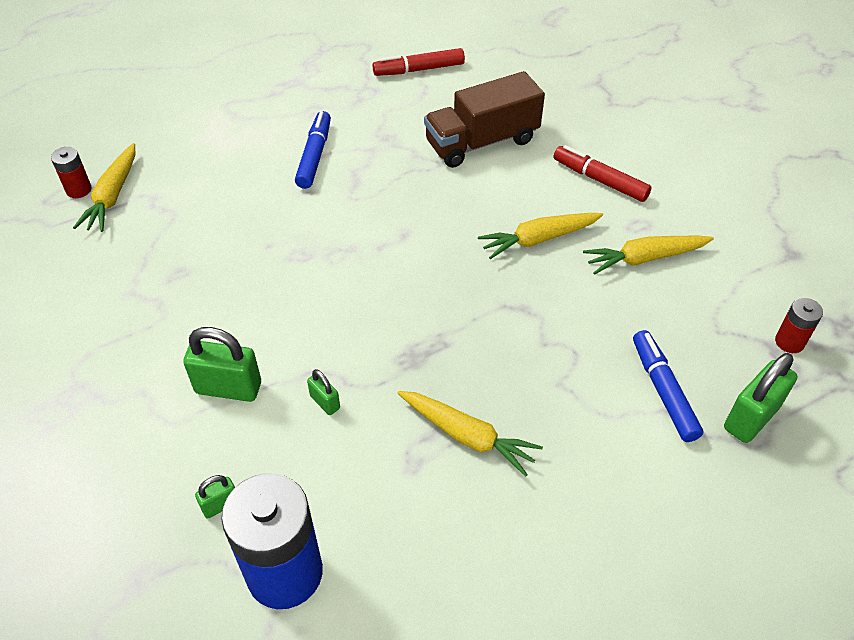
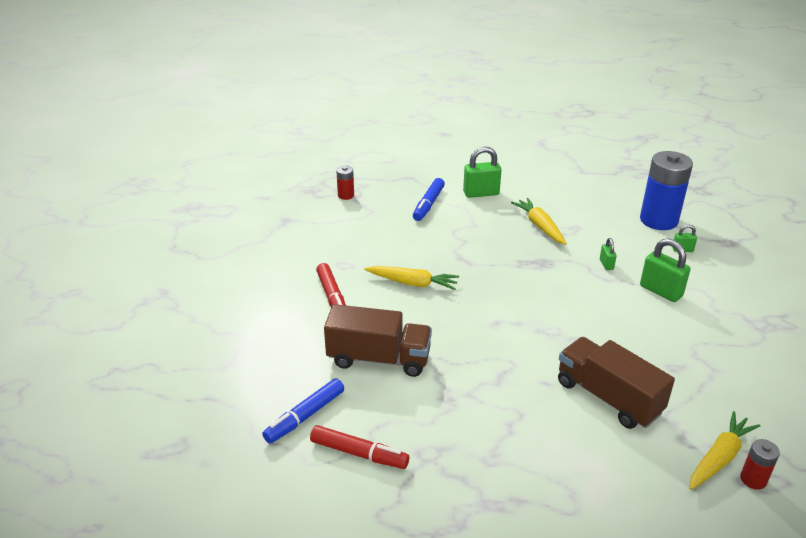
camera: 145 degrees left, 15 degrees down
(238, 205) = (608, 397): none -> brown truck
(315, 156) = (520, 411): blue marker -> blue marker (305, 416)
(644, 258) = (365, 249): yellow carrot -> none
(751, 418) = (402, 184): green padlock -> green padlock (481, 193)

